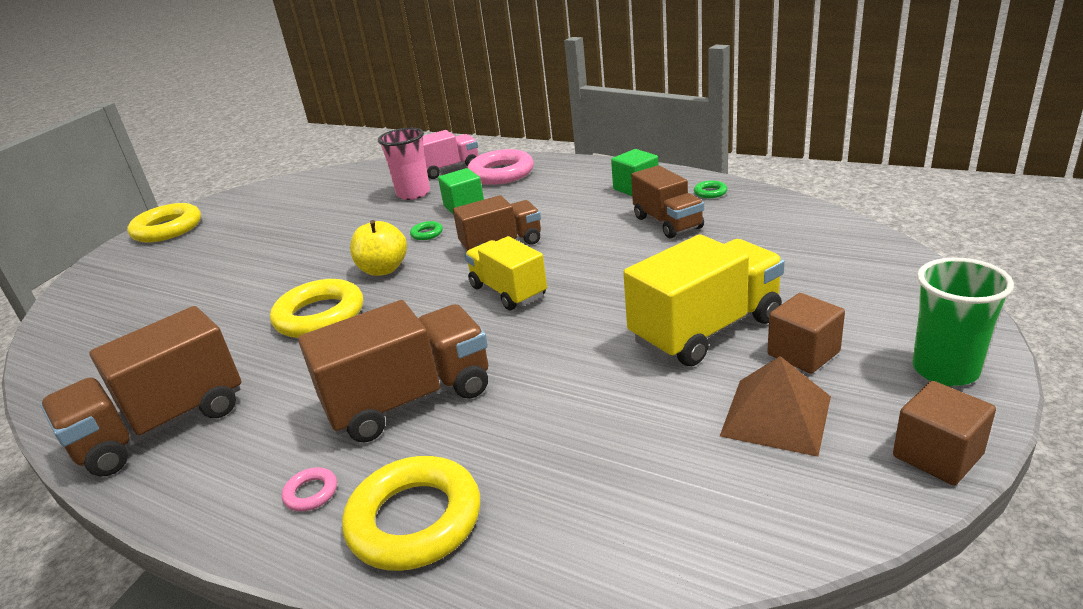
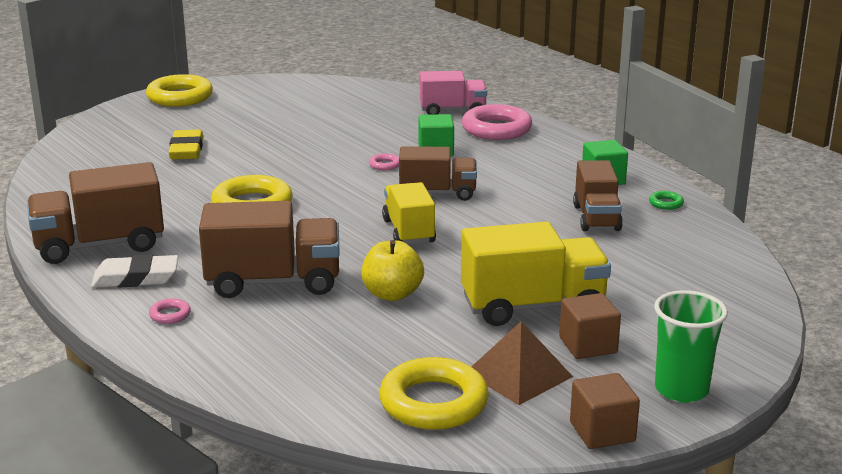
camera: 20 degrees right, 5 degrees down
(207, 279) = (186, 150): none -> yellow eraser
(235, 456) = (136, 278): none -> white eraser
(383, 269) = (326, 184): yellow apple -> yellow apple (392, 294)
(413, 194) = (403, 125): pink cup -> none
(415, 520) = (223, 350): yellow ring -> yellow ring (433, 402)
(427, 234) = (384, 165): green ring -> pink ring

